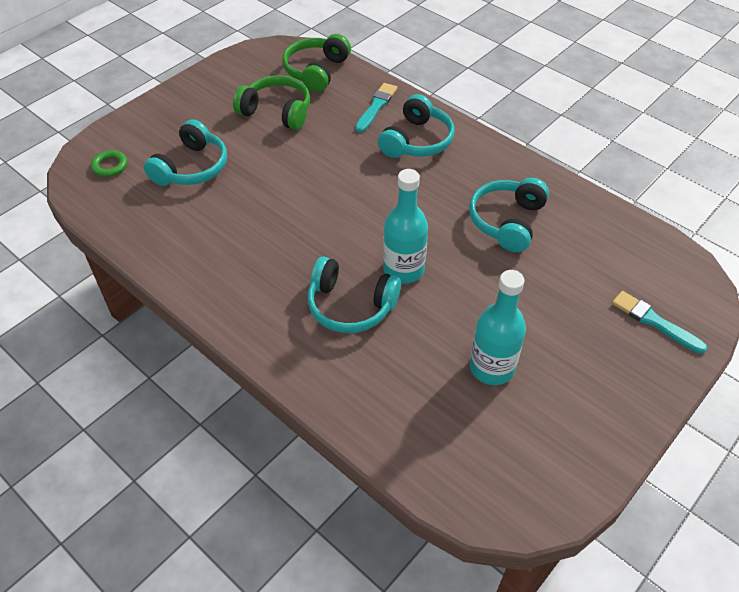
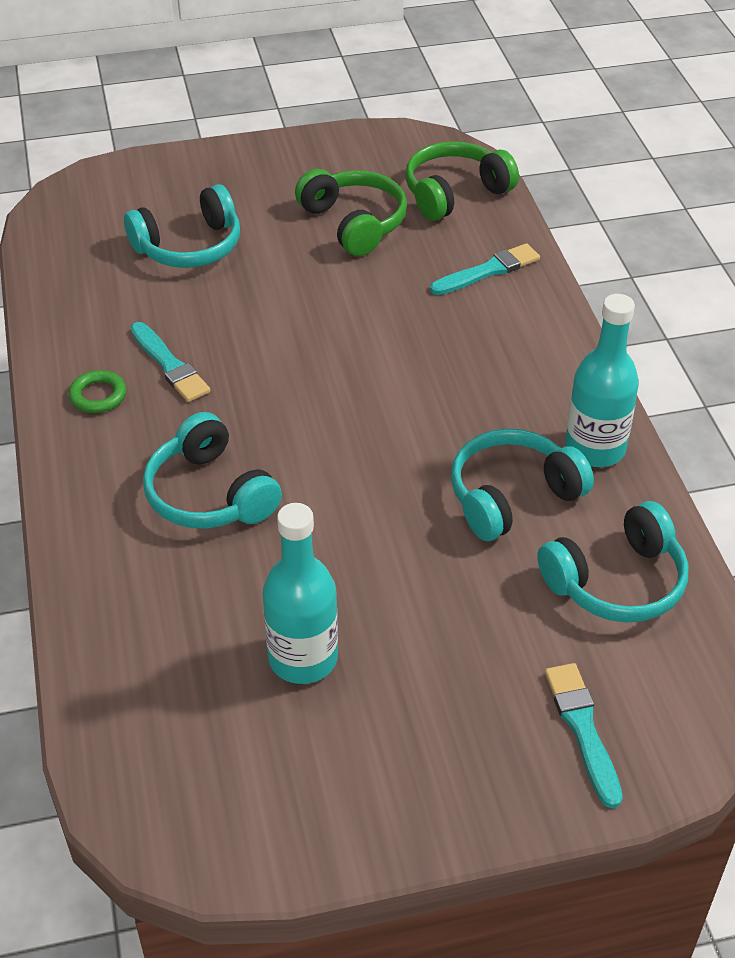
camera: 35 degrees right, 5 degrees down
(110, 166) = (104, 205): green ring -> green ring (98, 395)
(251, 243) = (169, 365): none -> turquoise brush
(403, 270) = (315, 486): turquoise bottle -> turquoise bottle (594, 449)
(417, 141) = (497, 338): turquoise headphones -> turquoise headphones (616, 581)

